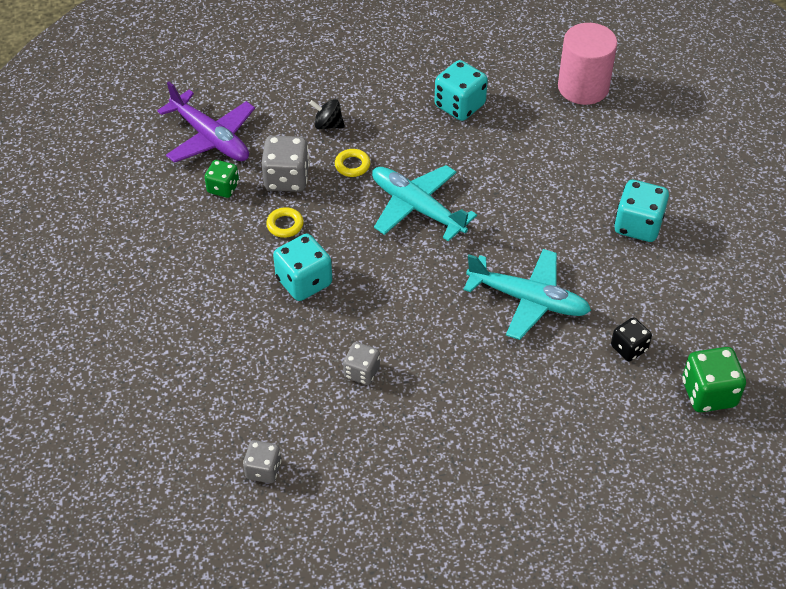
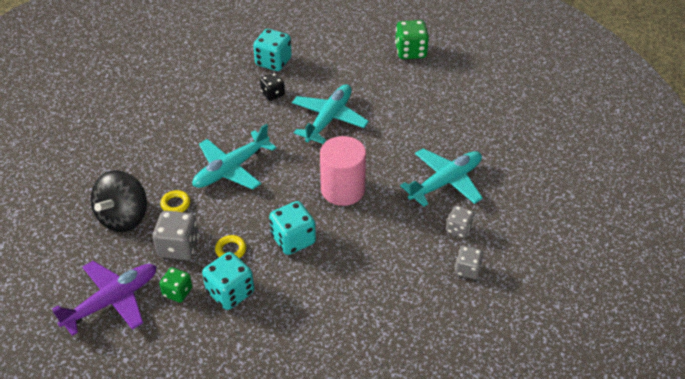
camera: 85 degrees left, 5 degrees down
(328, 125) = (124, 217): black spinning top -> black spinning top, size x1.99
(361, 372) = (383, 210): grey dice -> grey dice (459, 229)
(420, 443) = (445, 182): none -> turquoise plane
(459, 105) = (130, 136): turquoise dice -> turquoise dice (230, 292)
(583, 87) = (134, 71): pink cylinder -> pink cylinder (343, 189)
(629, 348) = (374, 79): black dice -> black dice (273, 94)

